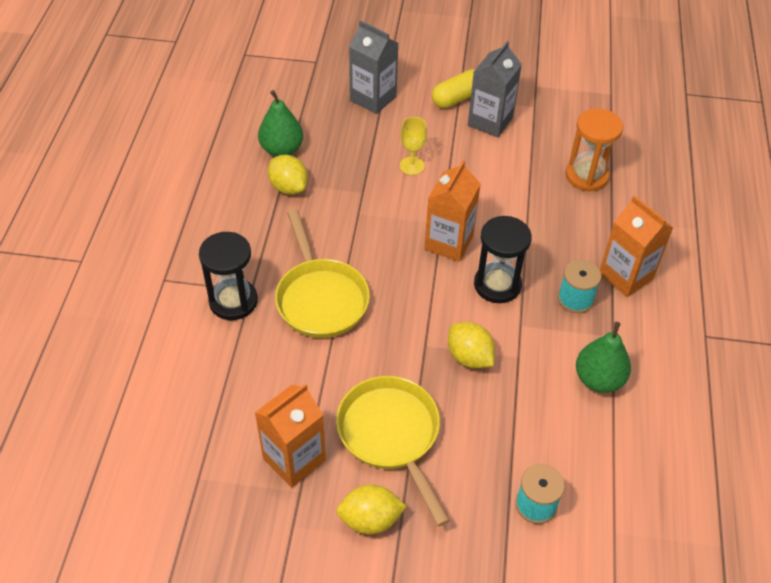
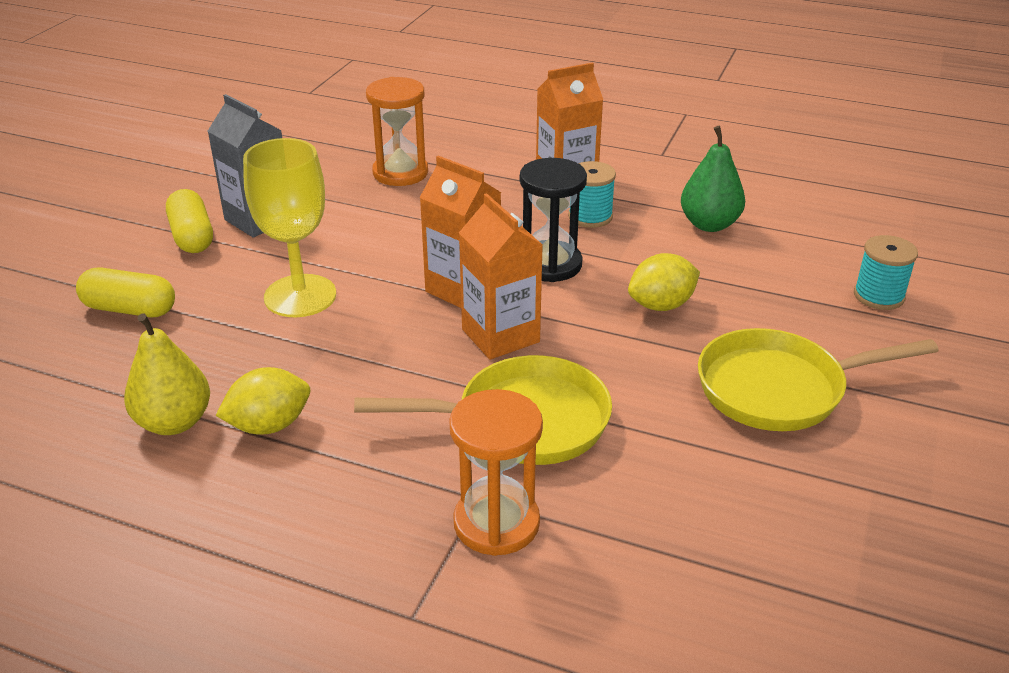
camera: 75 degrees left, 15 degrees down
(233, 301) = (496, 523): black hourglass -> orange hourglass
(282, 149) = (174, 422): green pear -> yellow pear
(294, 459) = (818, 488): orange carton -> orange carton (500, 336)
(370, 519) = (912, 427): yellow lemon -> none
(373, 98) = (130, 309): grey carton -> yellow capsule
(412, 166) = (300, 296): yellow goblet -> yellow goblet, size x1.86

